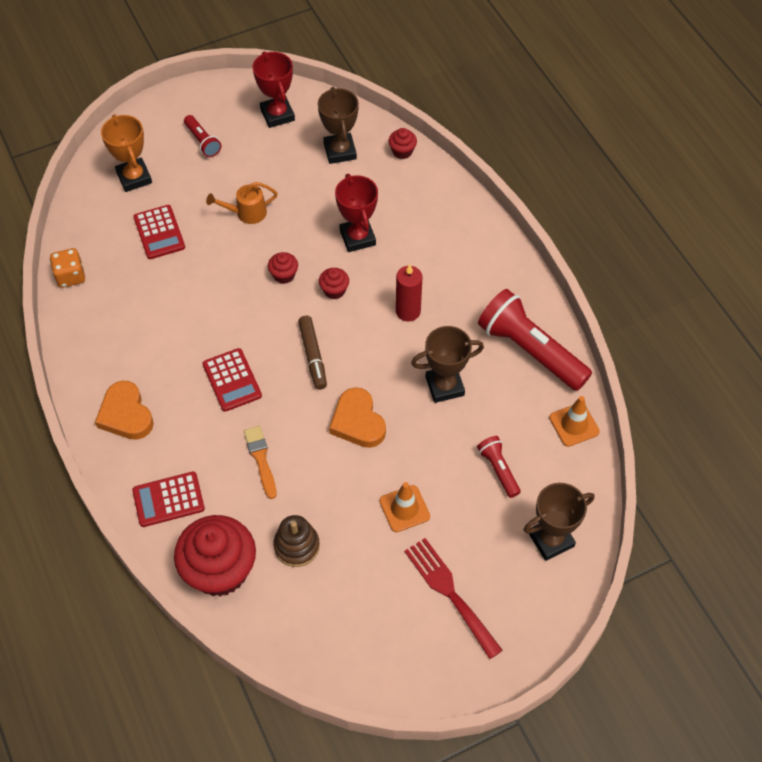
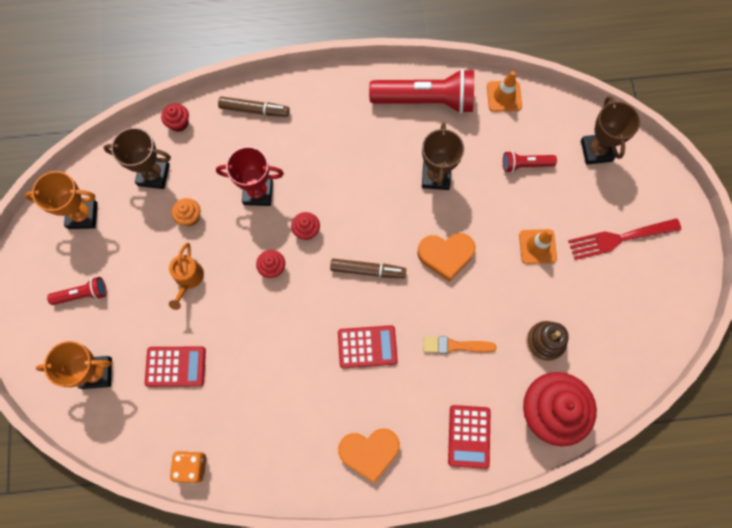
camera: 70 degrees left, 15 degrees up
(277, 115) = (82, 215): red trophy -> orange trophy
(309, 193) = (190, 217): none -> orange cupcake
(408, 311) = (352, 178): red candle -> none
(445, 205) = (254, 110): none -> brown marker
(530, 350) = (425, 100): red flashlight -> red flashlight turned 150 degrees counterclockwise

